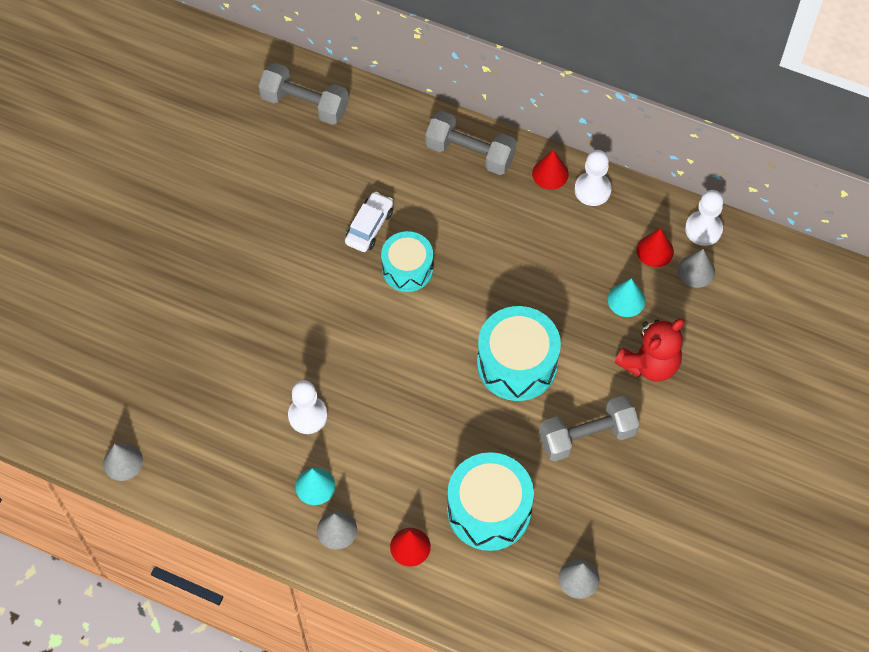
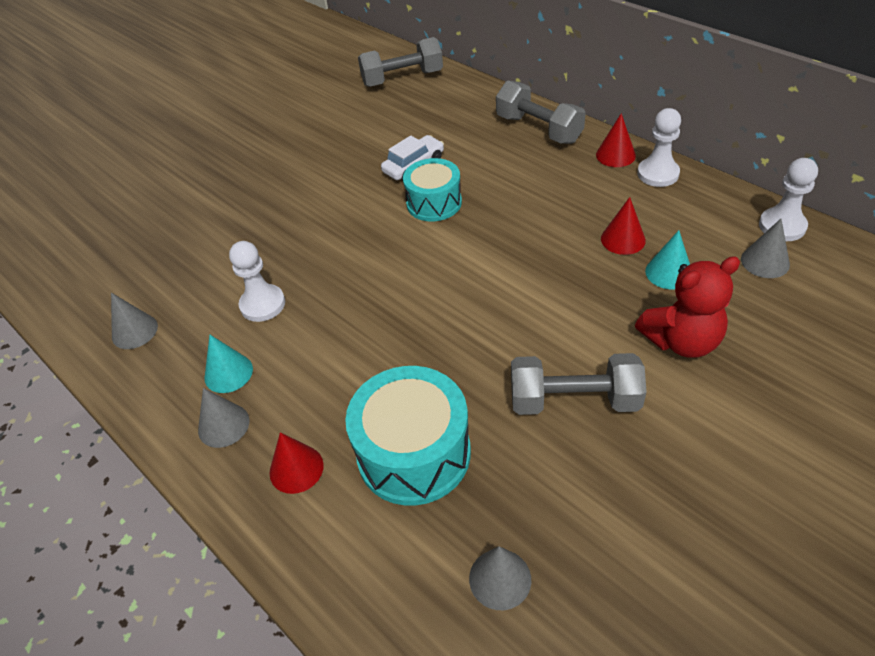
camera: 25 degrees right, 15 degrees down
(123, 462) = (60, 303): grey cone -> grey cone (134, 331)
(305, 104) = (402, 78): grey dumbbell -> grey dumbbell turned 60 degrees counterclockwise
(517, 364) = (515, 306): turquoise drum -> none
(655, 250) = (716, 234): red cone -> red cone (623, 239)

